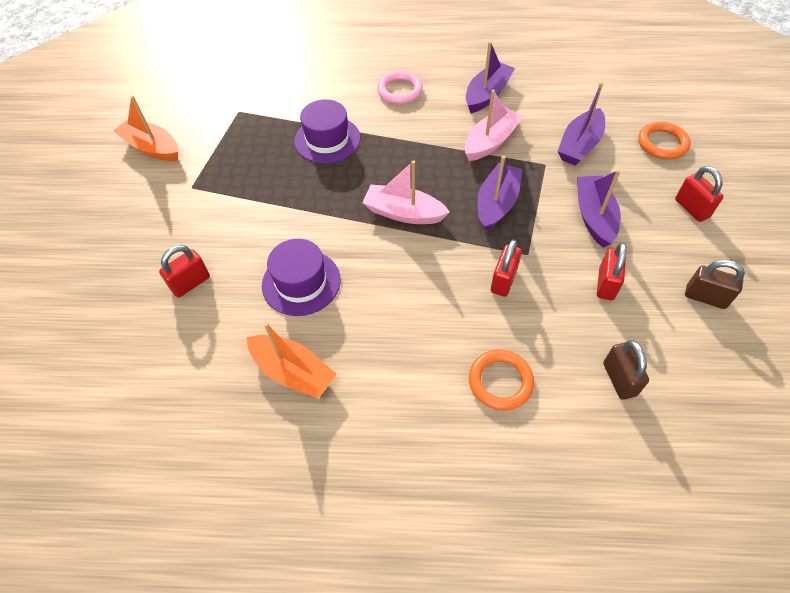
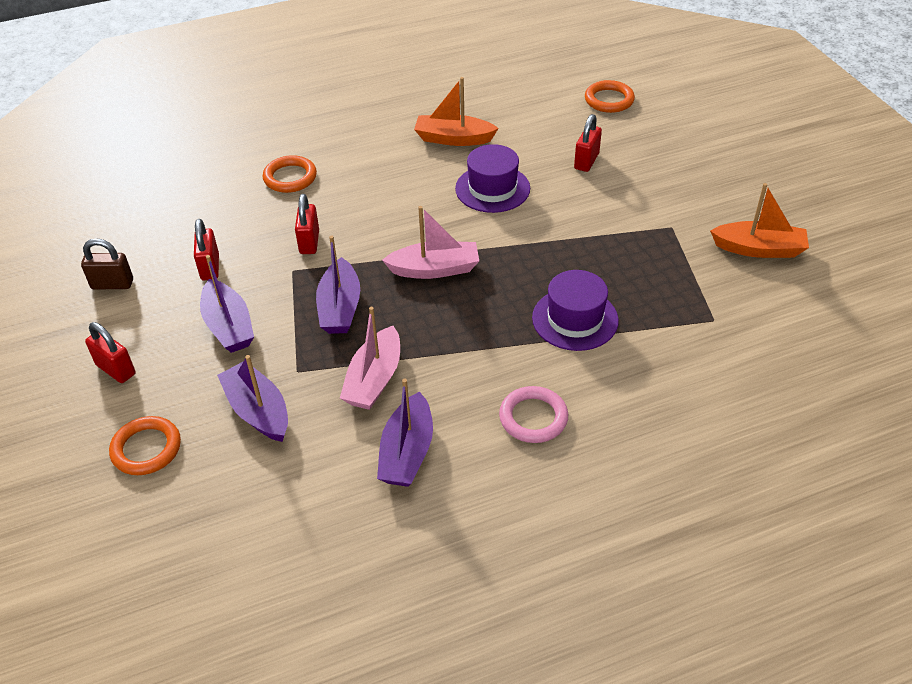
camera: 155 degrees right, 10 degrees down
(86, 366) = (609, 100): none -> orange ring
(579, 145) = (258, 411): purple boat -> purple boat turned 45 degrees counterclockwise
(619, 379) = (193, 205): brown padlock -> none

